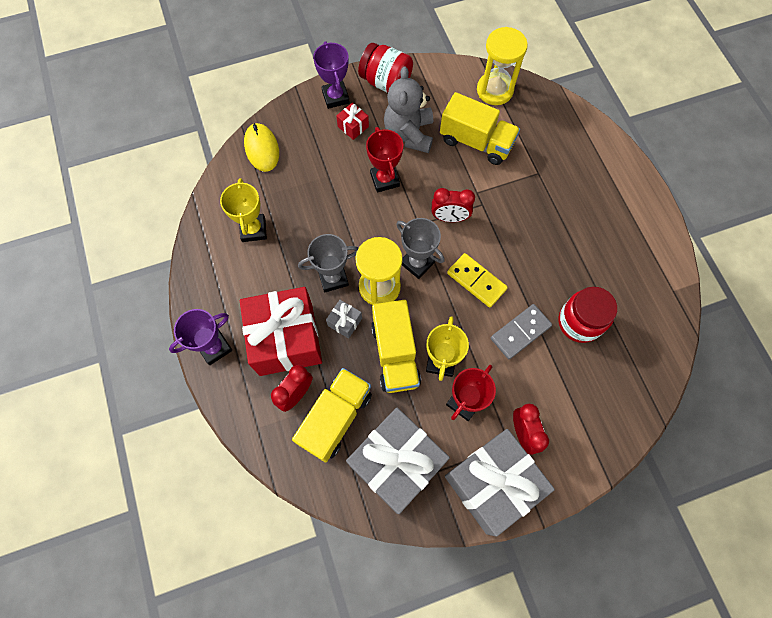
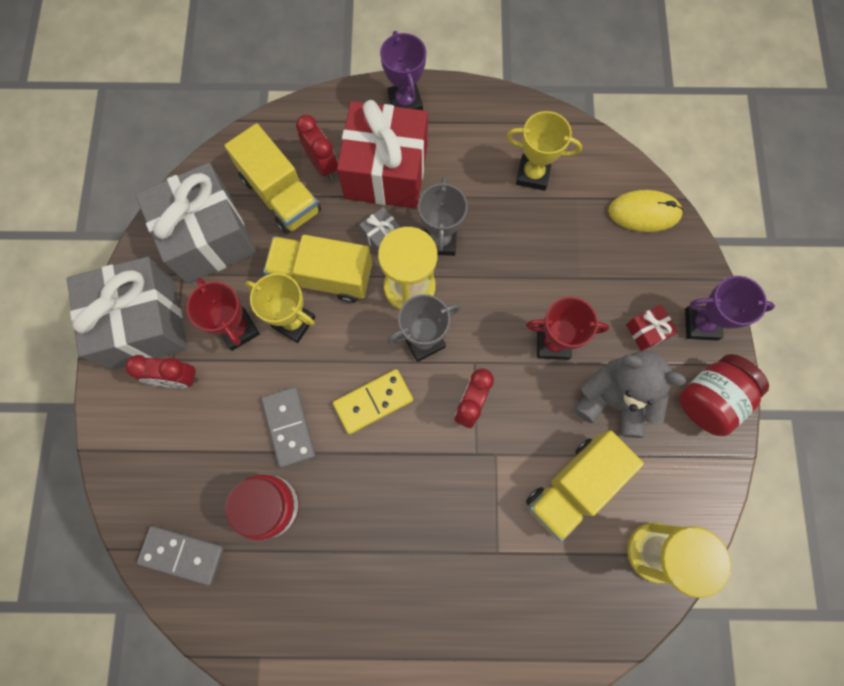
camera: 110 degrees right, 5 degrees up
(640, 369) = (182, 554): none -> grey domino

